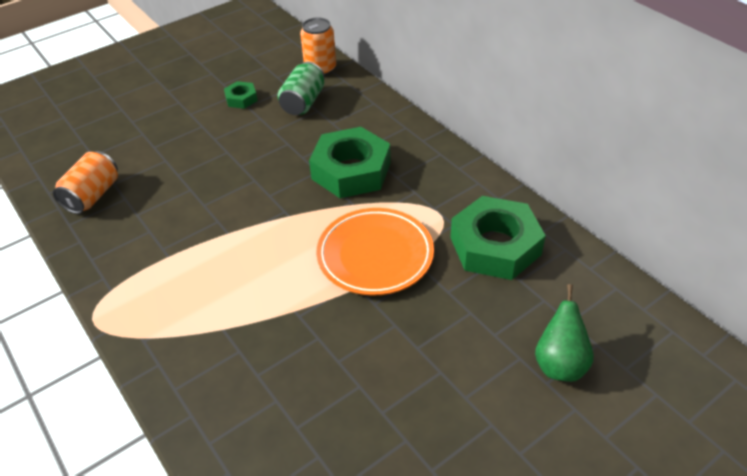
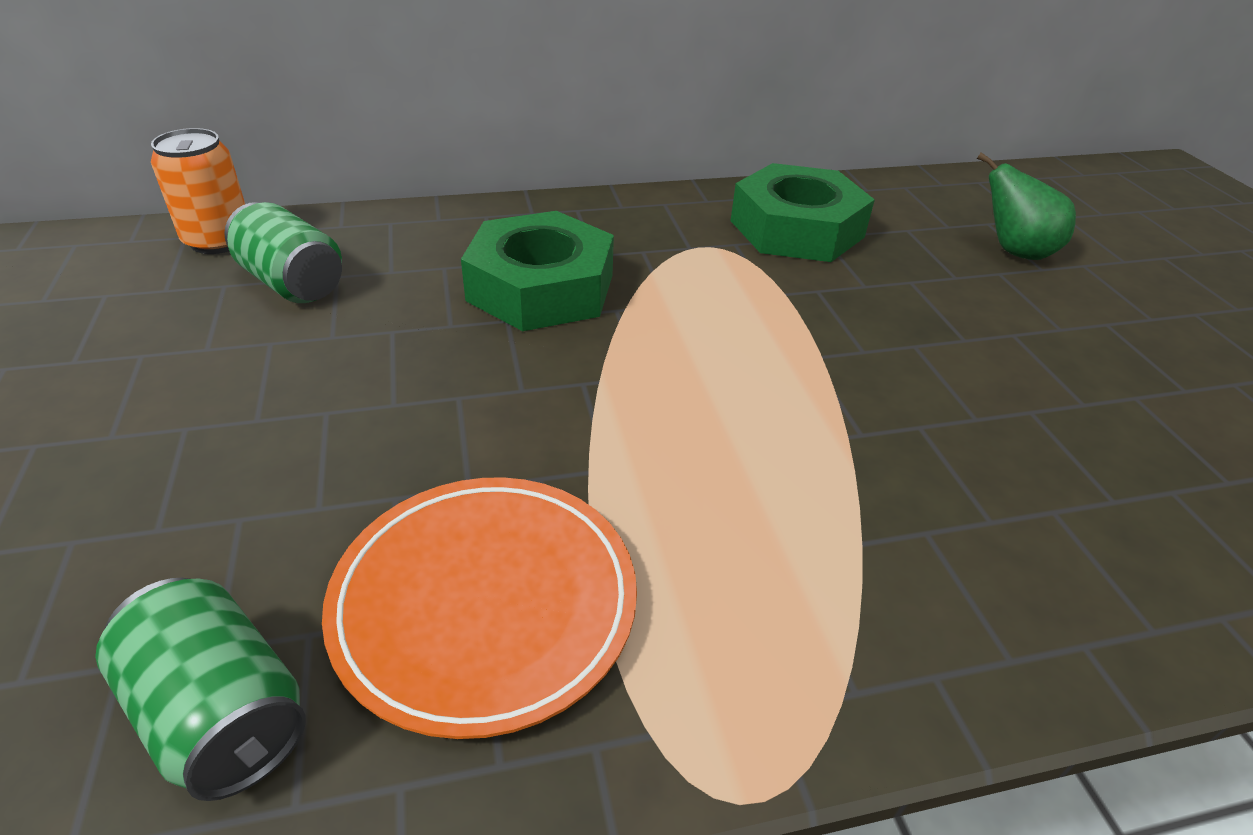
camera: 70 degrees left, 5 degrees down
(92, 196) = (221, 713): orange can -> green can
(241, 99) = (170, 349): green nut -> none
(375, 255) = (759, 321): orange plate -> orange plate (485, 603)

